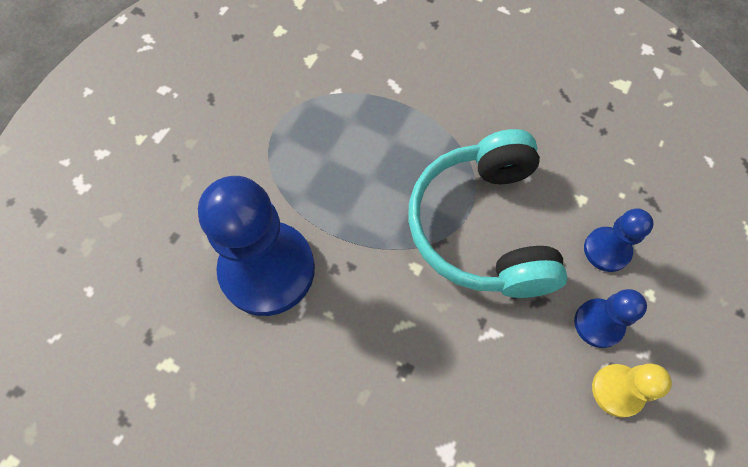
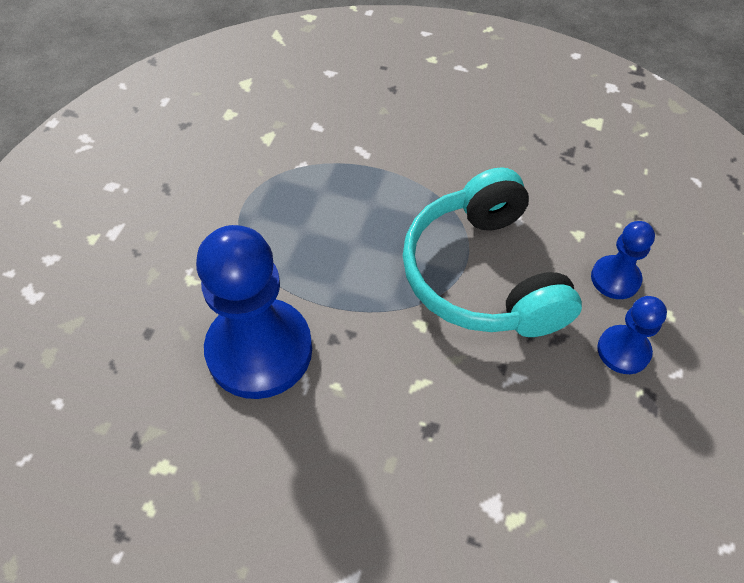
camera: 10 degrees left, 10 degrees down
(617, 390) = (658, 413): yellow pawn -> none

